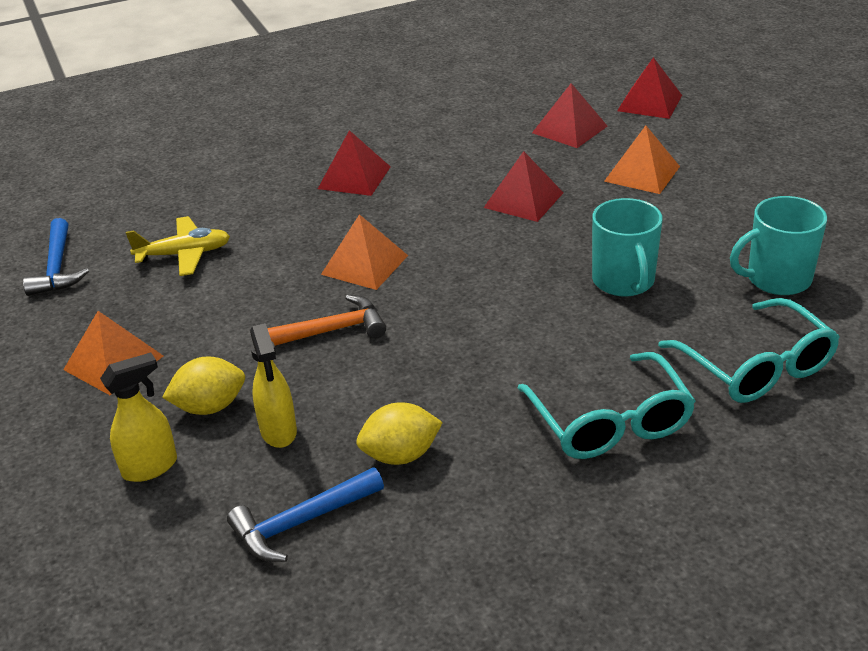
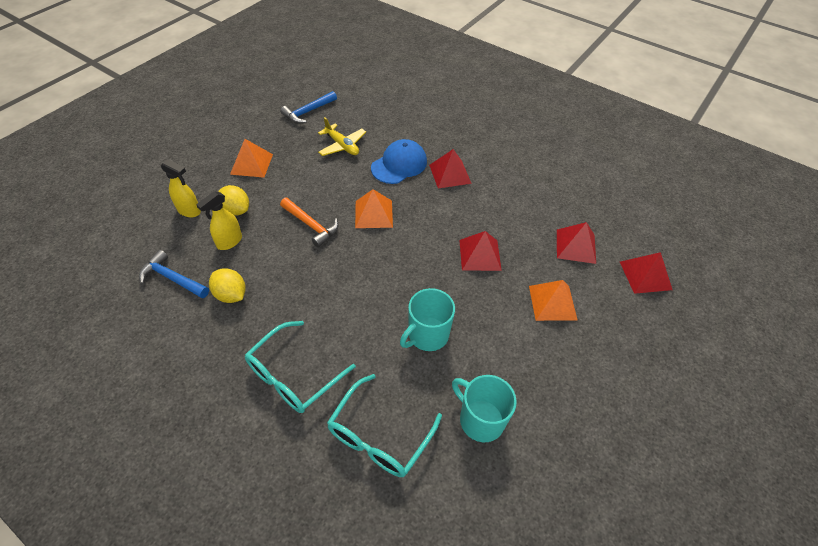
camera: 55 degrees right, 15 degrees up
(288, 214) = (399, 165): none -> blue cap

